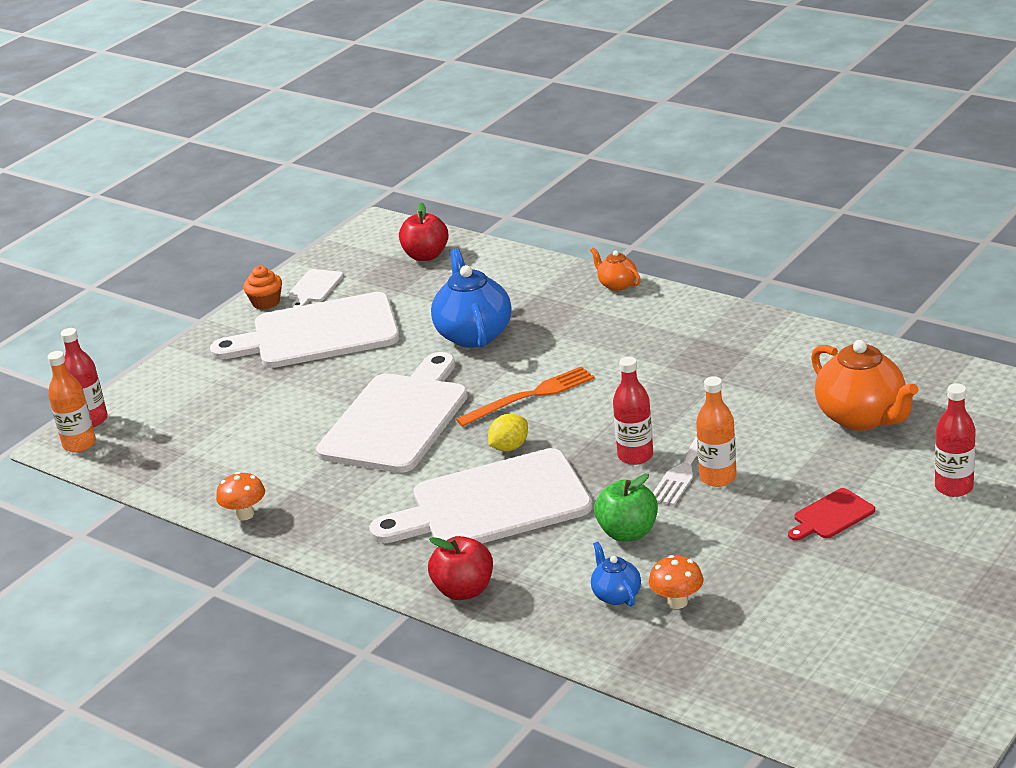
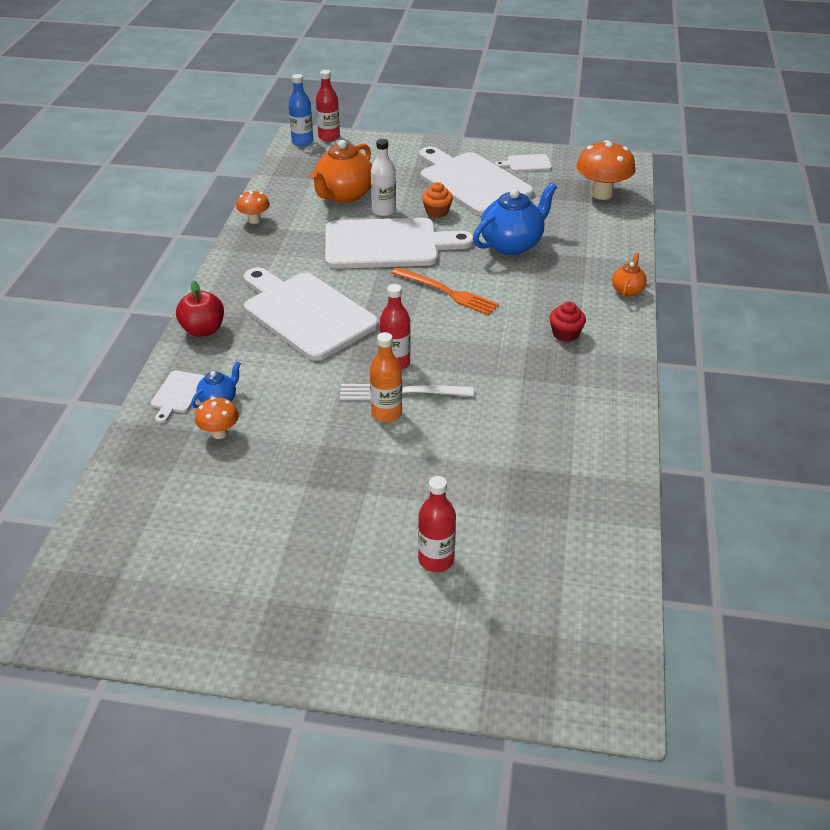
camera: 60 degrees right, 10 degrees up
(79, 444) = (302, 142): orange bottle -> blue bottle
(266, 302) = (496, 152): orange cupcake -> orange cupcake (437, 212)
(320, 408) = (384, 211): none -> white bottle
(426, 256) = (601, 194): red apple -> orange mushroom
(509, 447) = (378, 301): yellow lemon -> none
(582, 626) = (178, 394): none -> white cutting board
(628, 533) = (296, 386): green apple -> none
(663, 338) = (565, 334): none -> red cupcake
(831, 516) = (361, 490): red cutting board -> none
(862, 417) = (514, 476): orange teapot -> orange teapot (344, 195)

